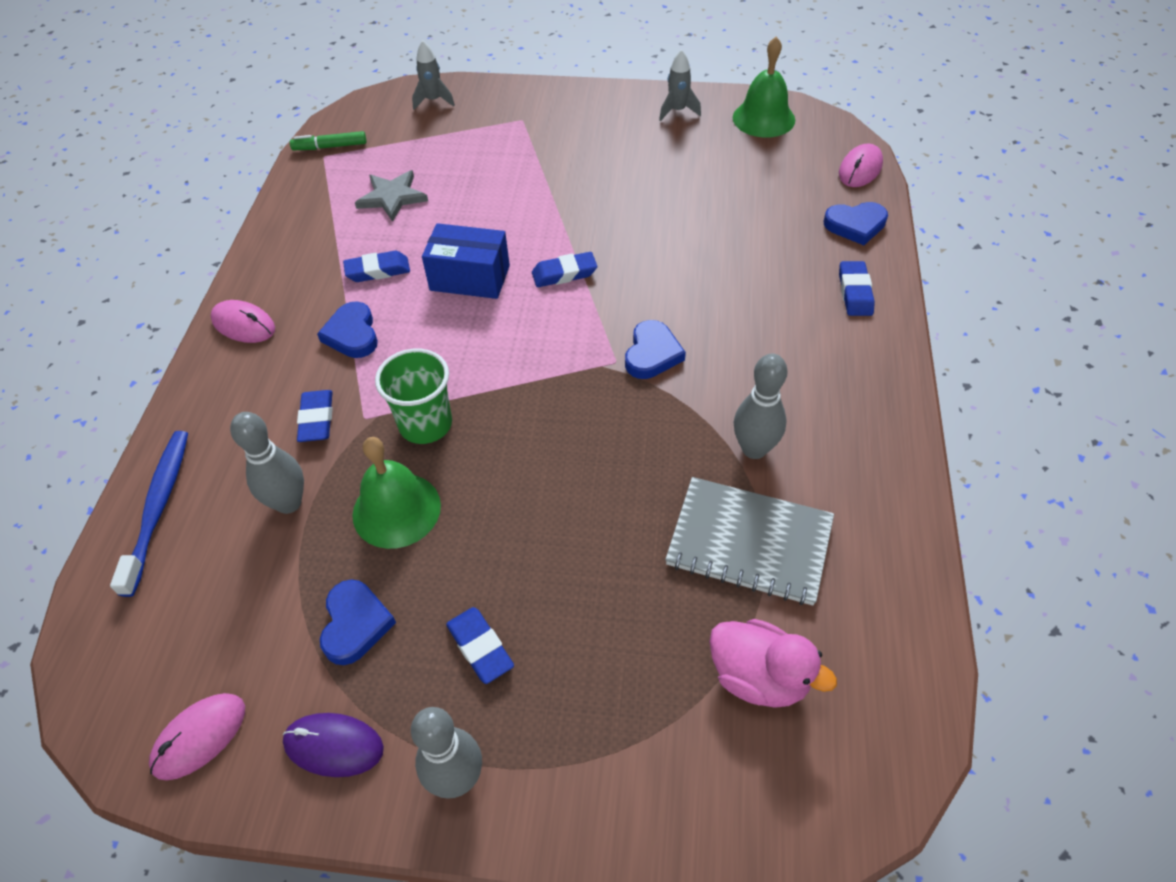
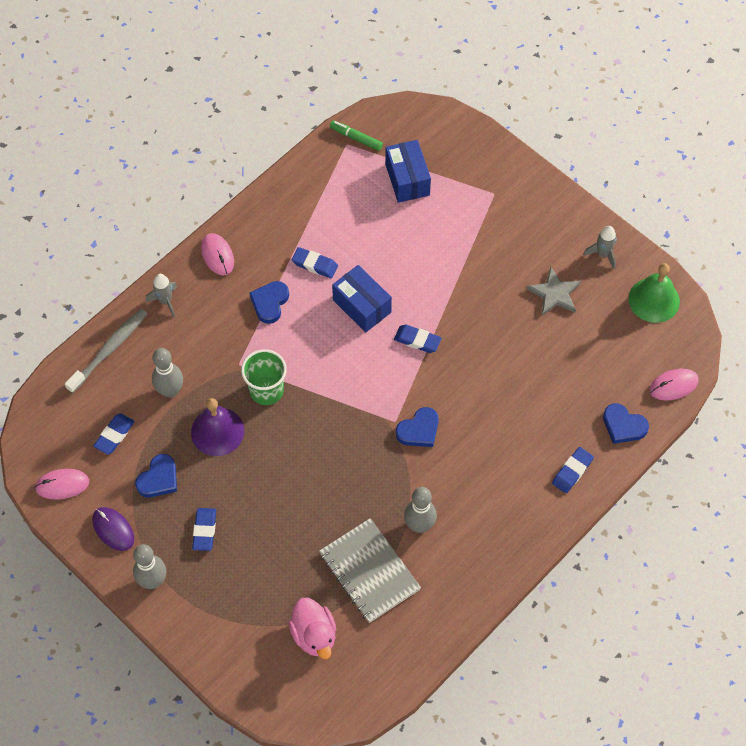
camera: 35 degrees right, 10 degrees up
(158, 508) = (109, 350): blue toothbrush -> grey toothbrush
(317, 419) = (215, 348): blue eraser -> blue eraser (114, 435)
(392, 197) = (363, 209): grey star -> grey star (554, 293)
(396, 510) = (217, 431): green bell -> purple bell
(418, 152) = (407, 179): none -> blue box
(433, 101) = (451, 137): grey rocket -> grey rocket (165, 301)

